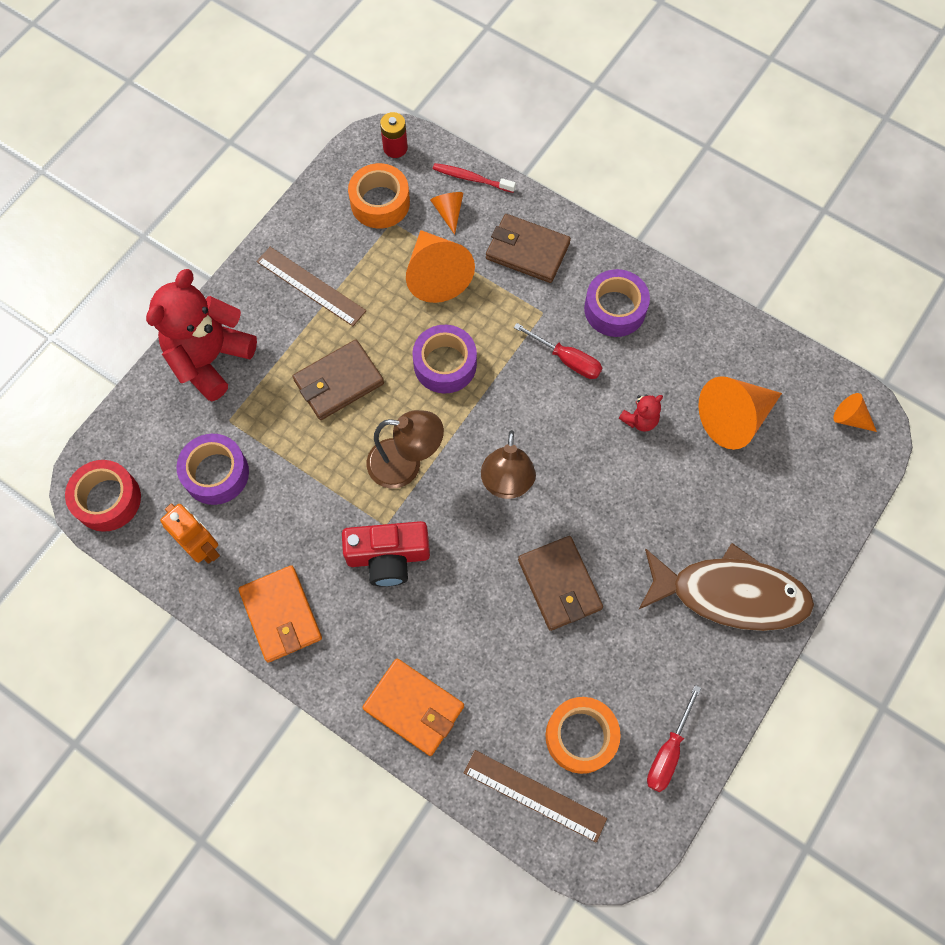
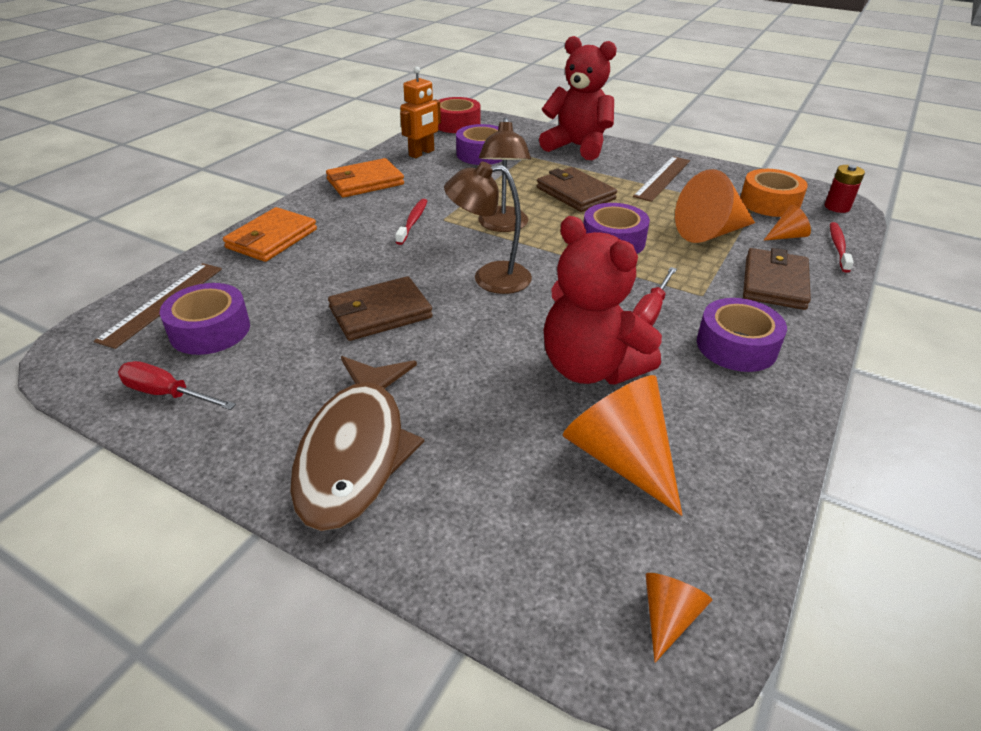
camera: 85 degrees right, 30 degrees down
(388, 557) = (413, 222): red camera -> red toothbrush
(581, 736) = (210, 330): orange tape -> purple tape
(640, 420) = (591, 368): red teddy bear -> red teddy bear, size x2.33

